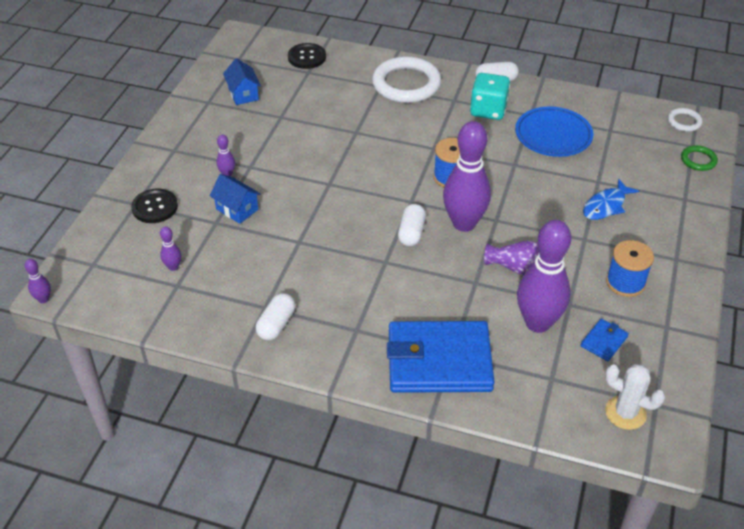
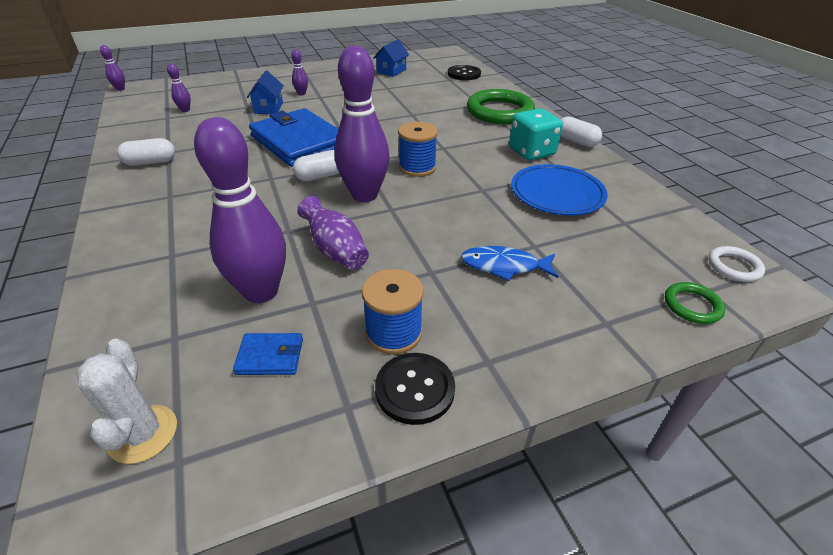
camera: 50 degrees right, 5 degrees down
(155, 207) = (241, 86): black button -> black button (415, 389)
(406, 84) = (499, 111): white ring -> green ring
(439, 361) = (155, 252): blue wallet -> blue wallet (299, 142)

